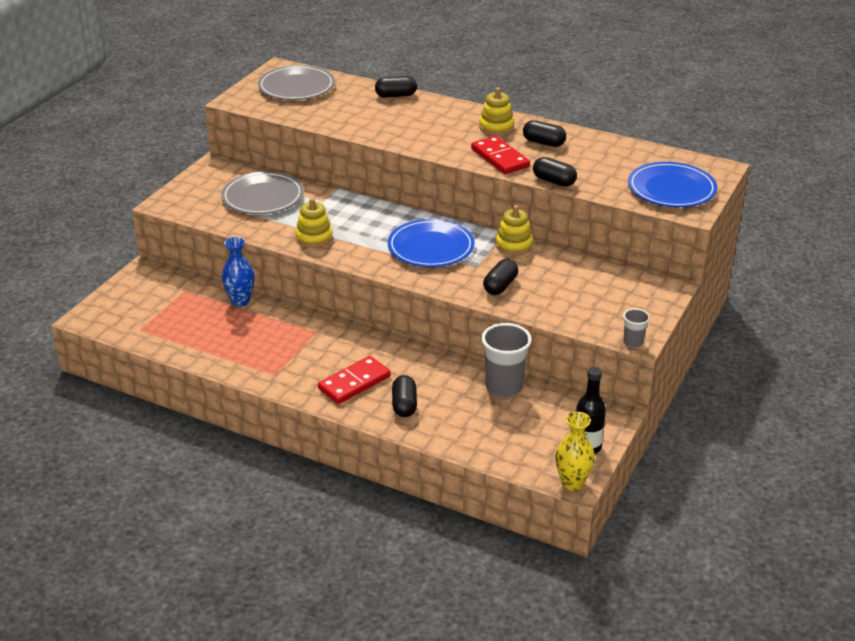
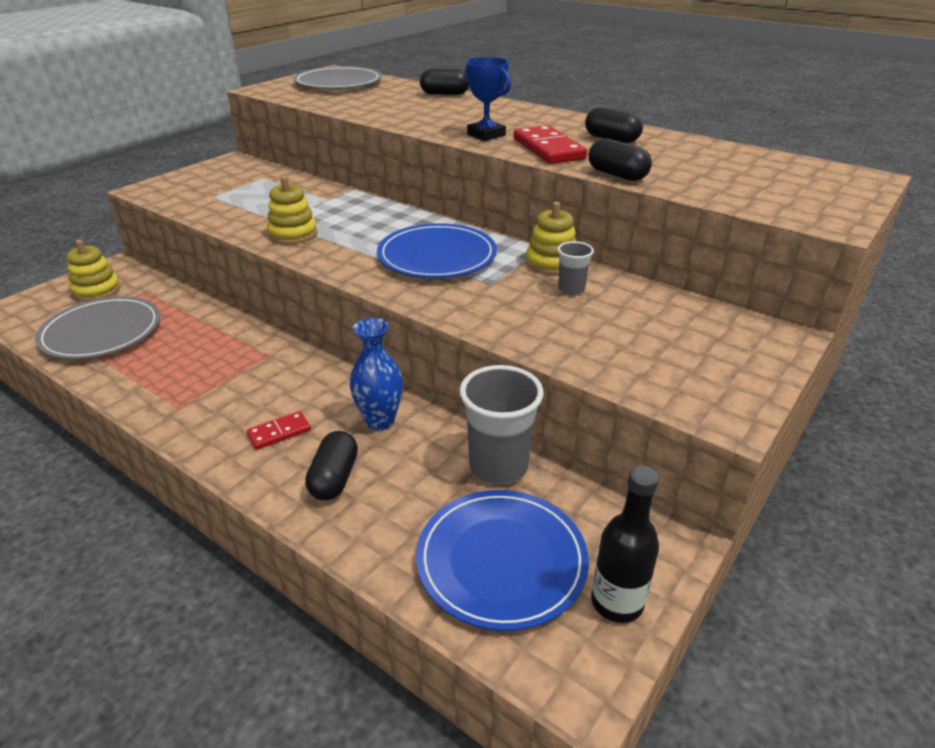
camera: 10 degrees right, 0 degrees up
(240, 301) = (199, 309): blue vase -> blue vase (380, 421)
(262, 197) = (262, 191): grey plate -> grey plate (101, 332)
(354, 382) = (279, 432): red domino -> red domino, size x0.56
(449, 146) = (486, 135): none -> blue trophy
(496, 127) = (554, 123): yellow stacking toy -> yellow stacking toy (97, 290)
(500, 286) = (516, 312): black capsule -> none
(572, 483) = (576, 687): yellow vase -> none
(633, 342) = (720, 422): grey cup -> grey cup (571, 289)
(671, 189) = (795, 194): blue plate -> blue plate (501, 561)

